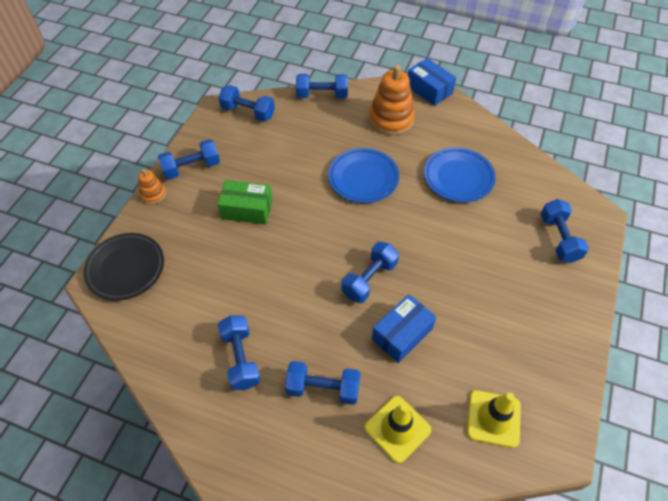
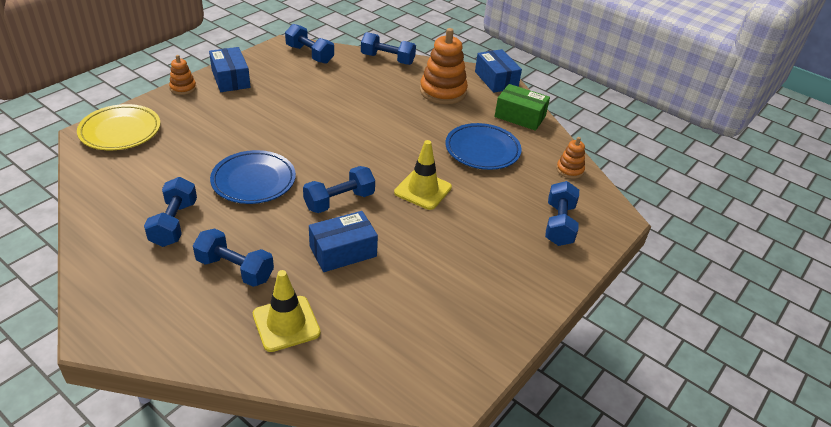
camera: 15 degrees right, 15 degrees down
(126, 268) = (120, 131): black plate -> yellow plate
(191, 168) = (230, 79): blue dumbbell -> blue box
(247, 209) = (259, 120): green box -> green box (520, 116)
(363, 178) = (386, 126): blue plate -> blue plate (253, 181)
(493, 418) = (392, 347): yellow traffic cone -> yellow traffic cone (423, 190)
(539, 175) = (569, 170): none -> orange stacking toy

